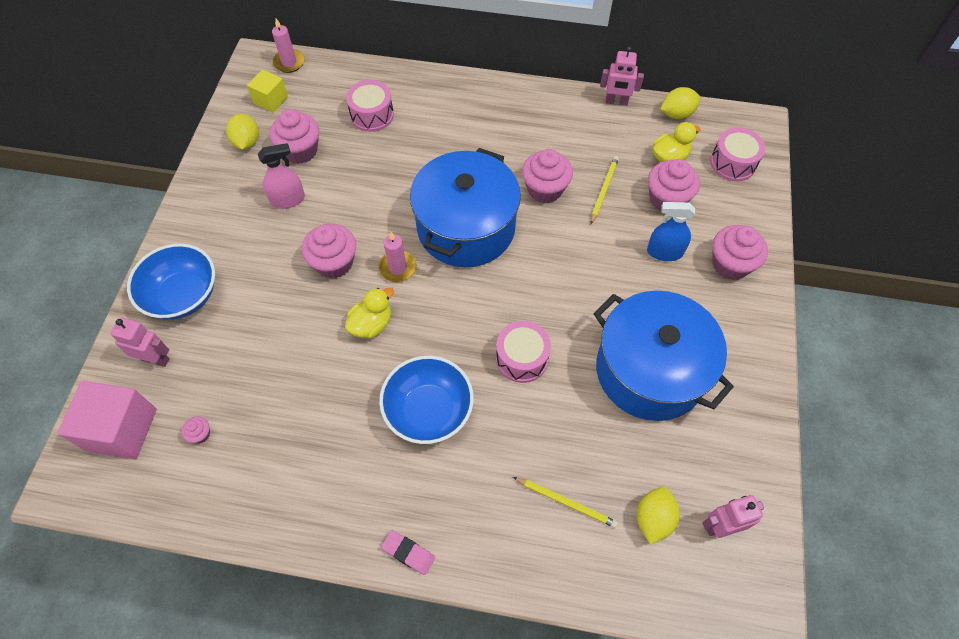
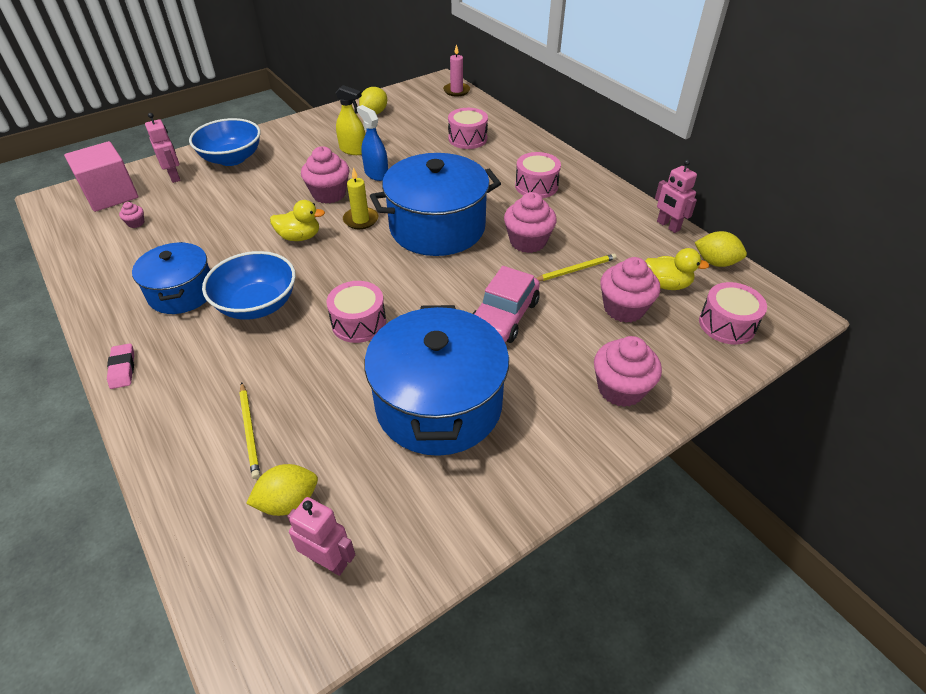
camera: 45 degrees right, 15 degrees down
(271, 100) = (418, 102): yellow cube -> none
(288, 200) = (353, 150): pink spray bottle -> yellow spray bottle
(300, 150) = (397, 132): pink cupcake -> none
(352, 455) = (182, 292): none -> blue pot
(397, 268) = (361, 220): pink candle -> yellow candle
(487, 129) = (536, 186): none -> pink drum
(606, 268) = (504, 316): none -> pink car
(664, 252) = (569, 339): blue spray bottle -> blue spray bottle (376, 174)

